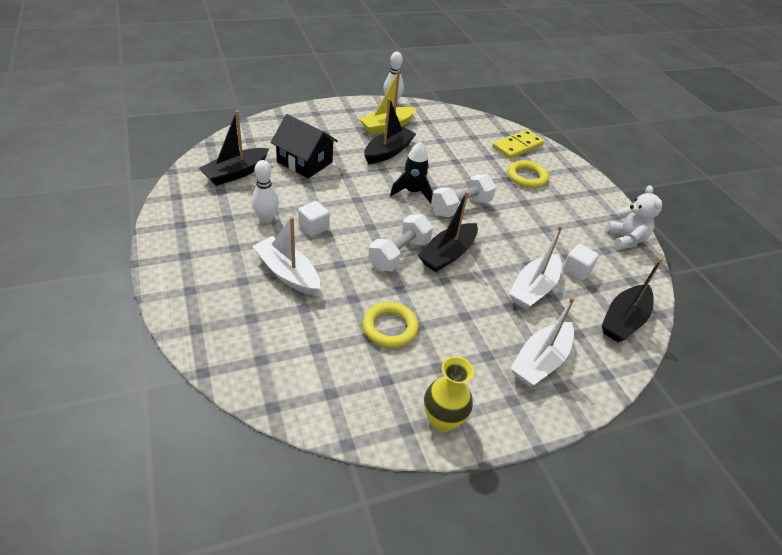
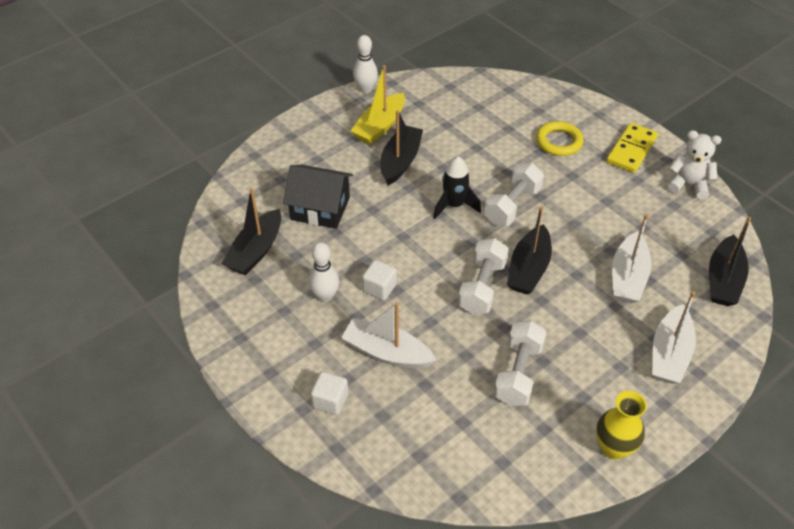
camera: 15 degrees left, 5 degrees up
(390, 328) = (518, 373): yellow ring -> white dumbbell
(517, 146) = (530, 103): yellow domino -> yellow domino (631, 150)
(576, 270) = (658, 240): white cube -> white cube (330, 401)
(626, 239) = (688, 184): white teddy bear -> white teddy bear turned 45 degrees counterclockwise

